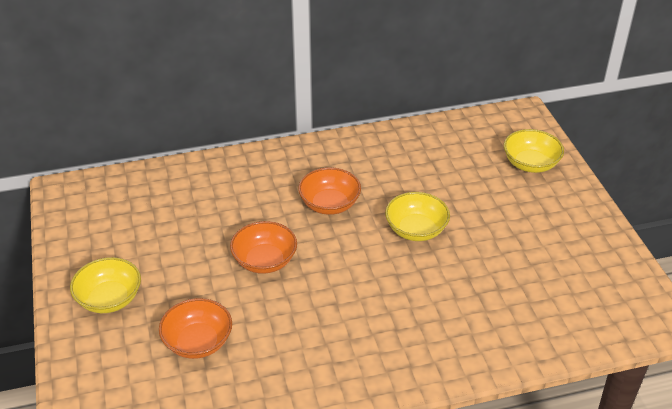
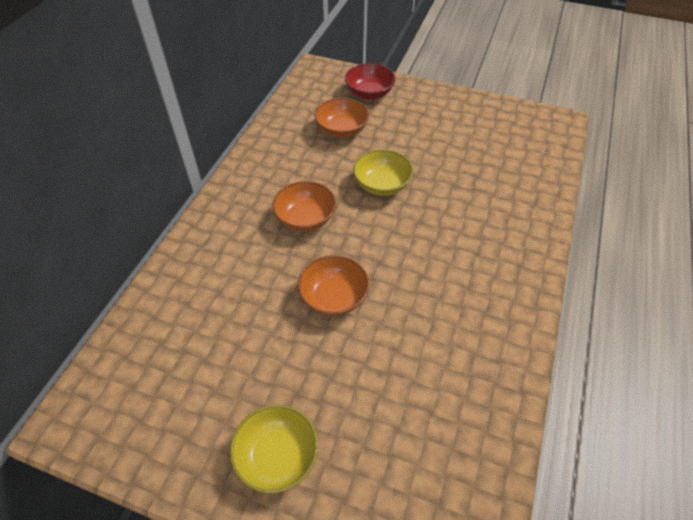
camera: 55 degrees left, 10 degrees up
(198, 342) = (395, 402): orange bowl -> orange bowl (342, 130)
(530, 164) = (369, 93): yellow bowl -> red bowl

